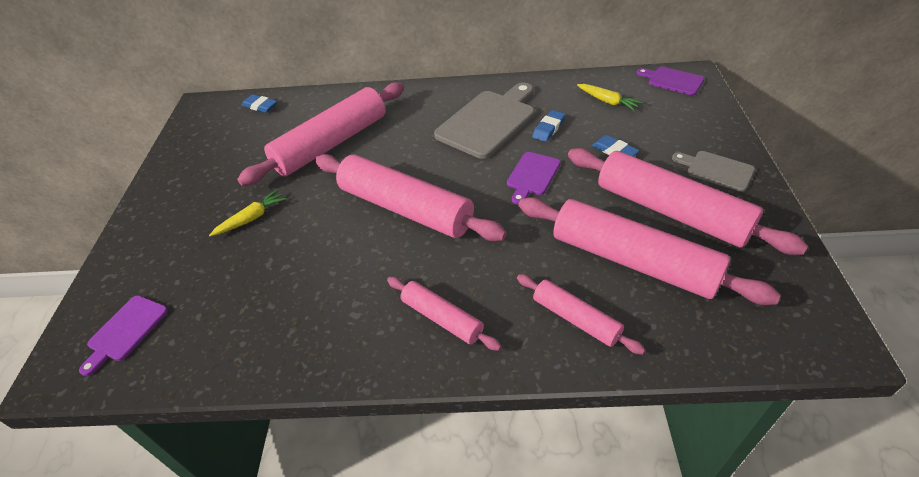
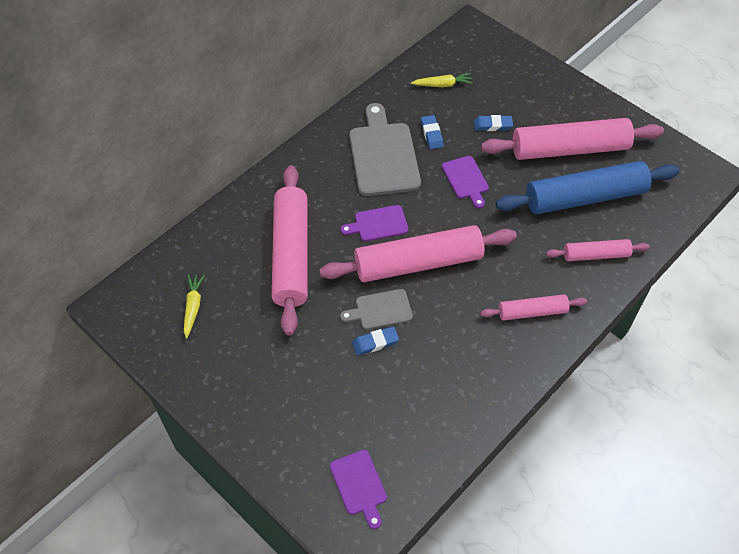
camera: 50 degrees left, 10 degrees up
(251, 218) = (322, 353): yellow carrot -> yellow carrot (193, 307)
(260, 106) = (173, 266): blue eraser -> blue eraser (375, 342)
(632, 261) = (585, 197): pink rolling pin -> blue rolling pin
(672, 80) = (464, 39): purple cutting board -> purple cutting board (378, 224)
(716, 170) = (563, 101): grey cutting board -> grey cutting board (380, 310)

